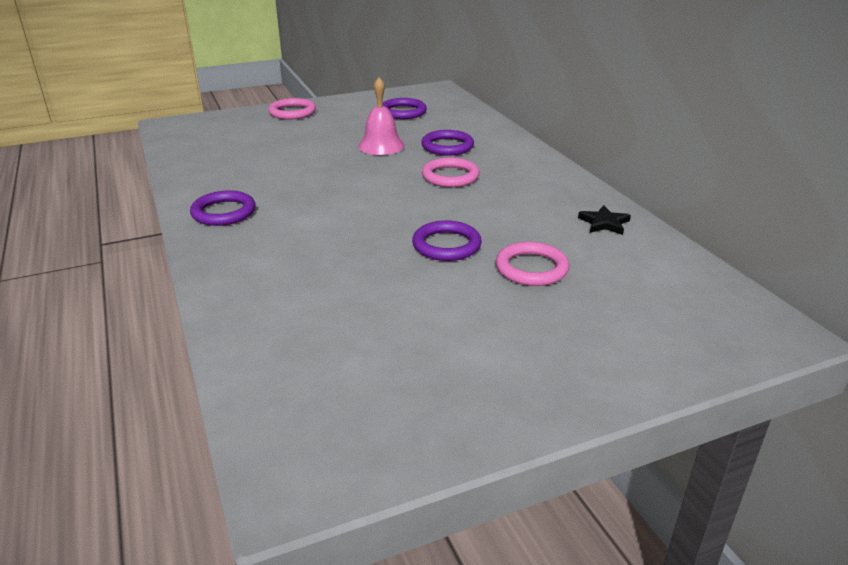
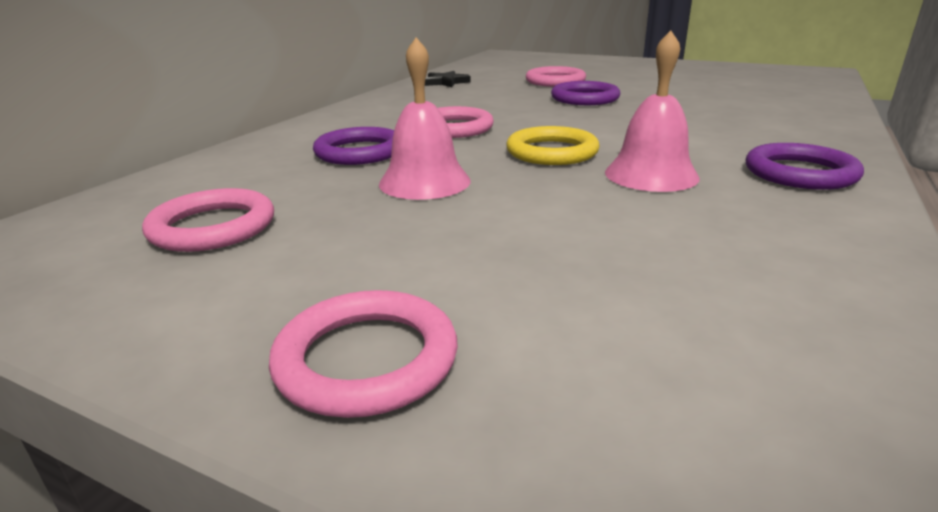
camera: 130 degrees left, 5 degrees down
(295, 184) = (651, 175): none -> pink bell
(363, 180) = (552, 152): none -> yellow ring
(403, 112) = (213, 227): purple ring -> pink ring

